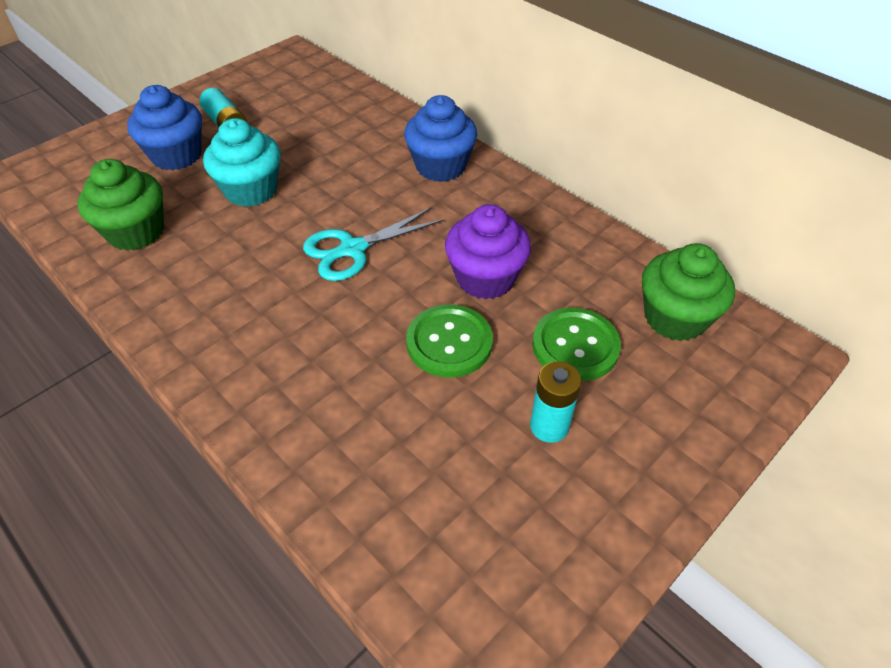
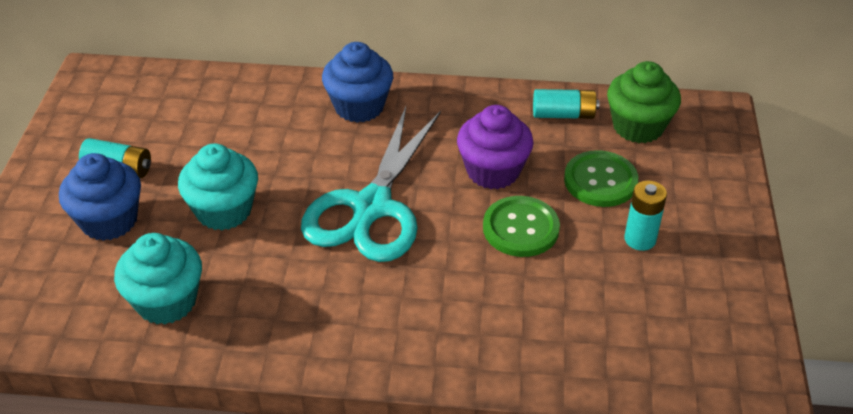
camera: 40 degrees left, 5 degrees down
(136, 232) = (166, 301): green cupcake -> turquoise cupcake
(353, 249) = (371, 207): turquoise scissors -> turquoise scissors, size x1.62
(610, 265) = (563, 114): none -> turquoise battery

